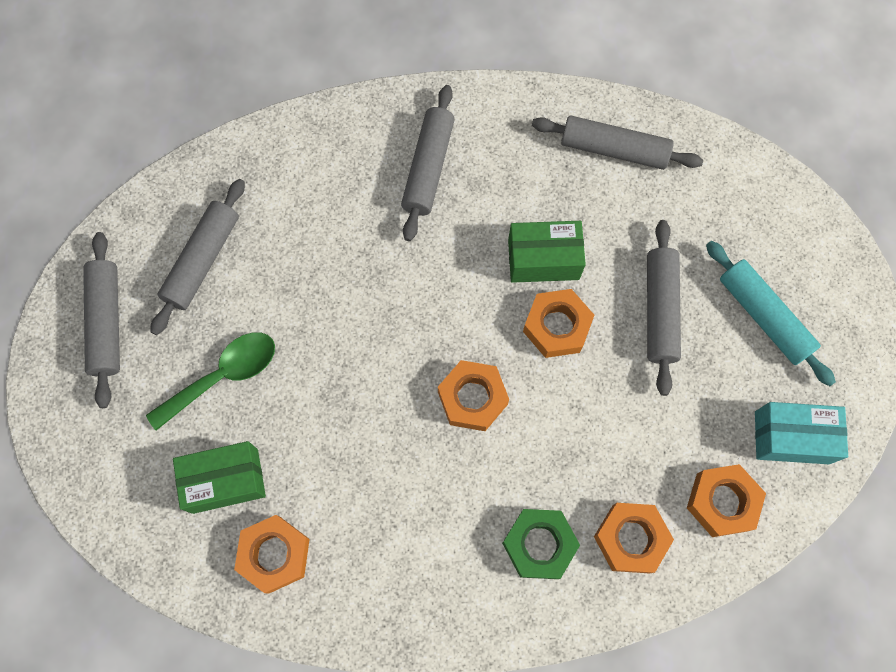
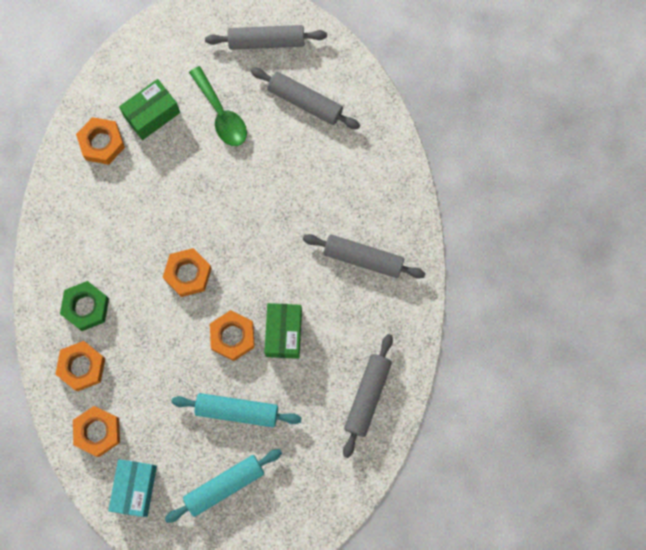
camera: 95 degrees right, 5 degrees up
(225, 481) = (152, 114): green box -> green box turned 60 degrees clockwise
(659, 310) = (237, 411): grey rolling pin -> turquoise rolling pin

